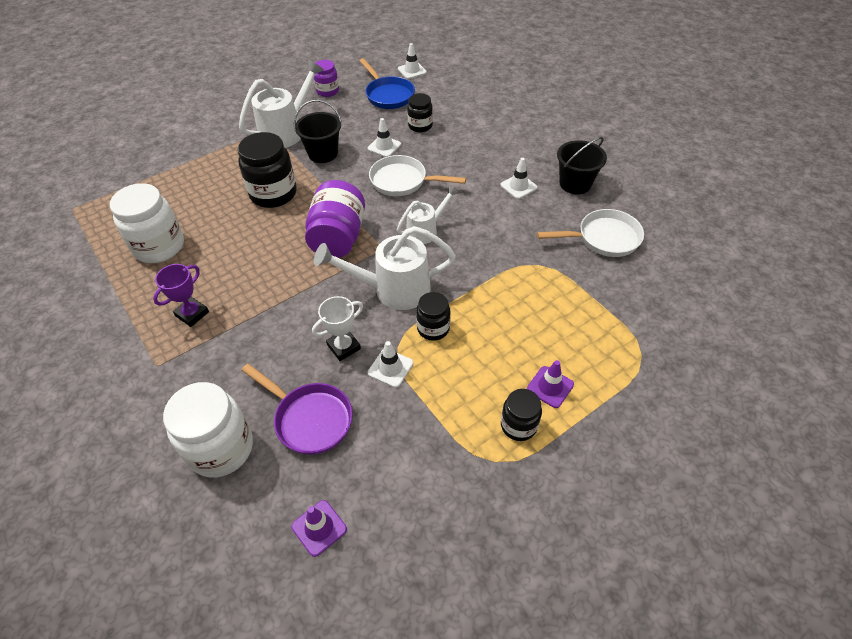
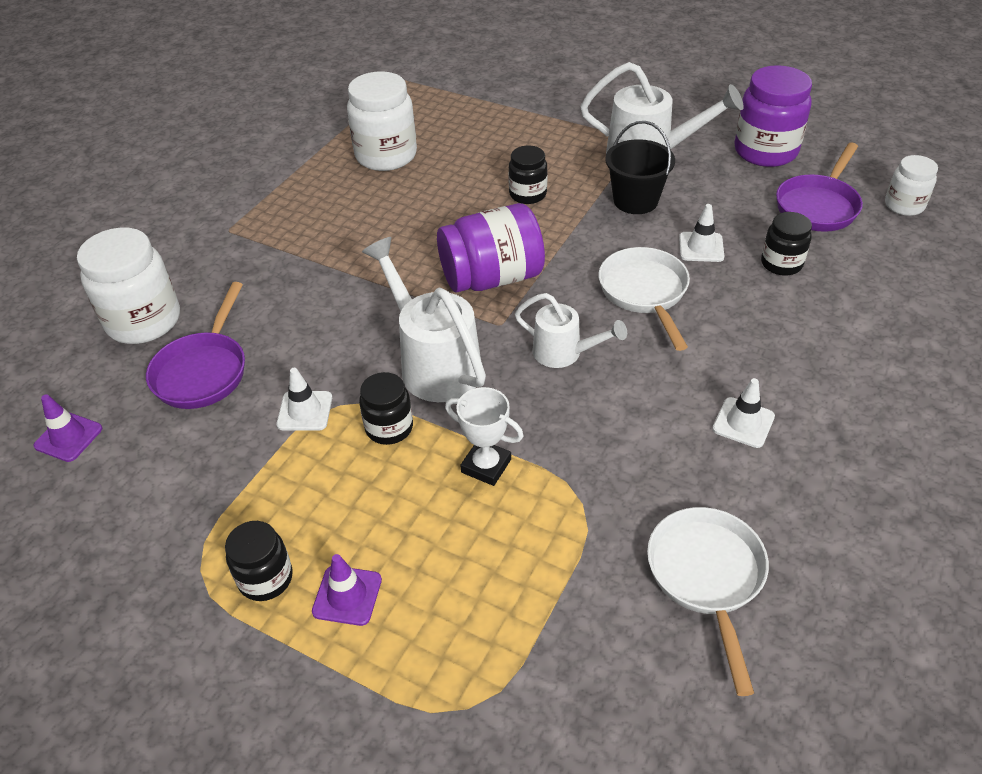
camera: 65 degrees right, 5 degrees down
(192, 314) = (306, 221): purple trophy -> none
(273, 194) = (527, 194): black jar -> black jar, size x0.57
(327, 91) = (765, 151): purple jar -> purple jar, size x1.75
(344, 347) = (318, 356): white trophy -> white trophy (486, 466)
(388, 95) = (818, 206): blue pan -> purple pan
(412, 71) = (904, 205): white traffic cone -> white jar
(575, 184) = (815, 495): black bucket -> none
(603, 238) = (707, 577): white pan -> white pan turned 150 degrees counterclockwise

